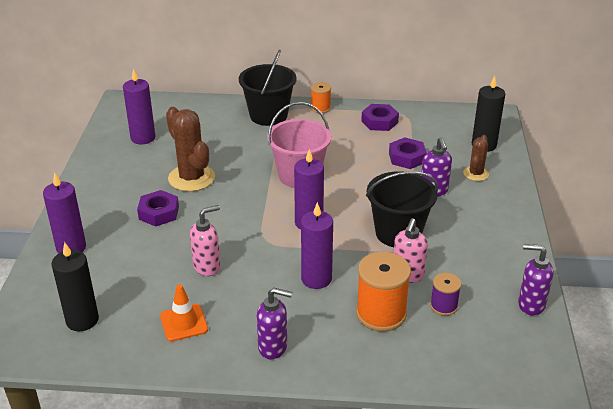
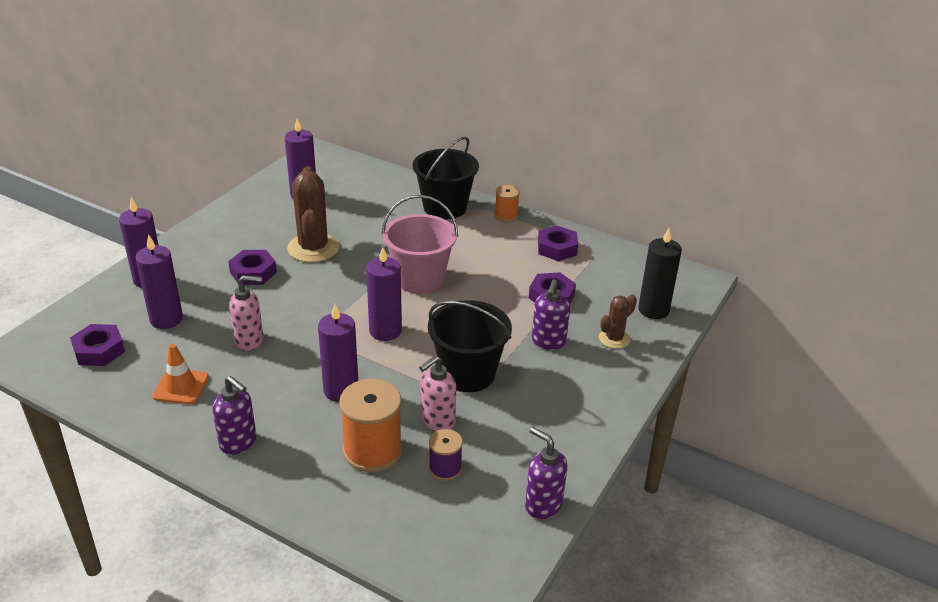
camera: 25 degrees right, 0 degrees up
(82, 320) = (99, 350): black candle -> purple nut
(118, 274) = (166, 319): none -> purple candle

